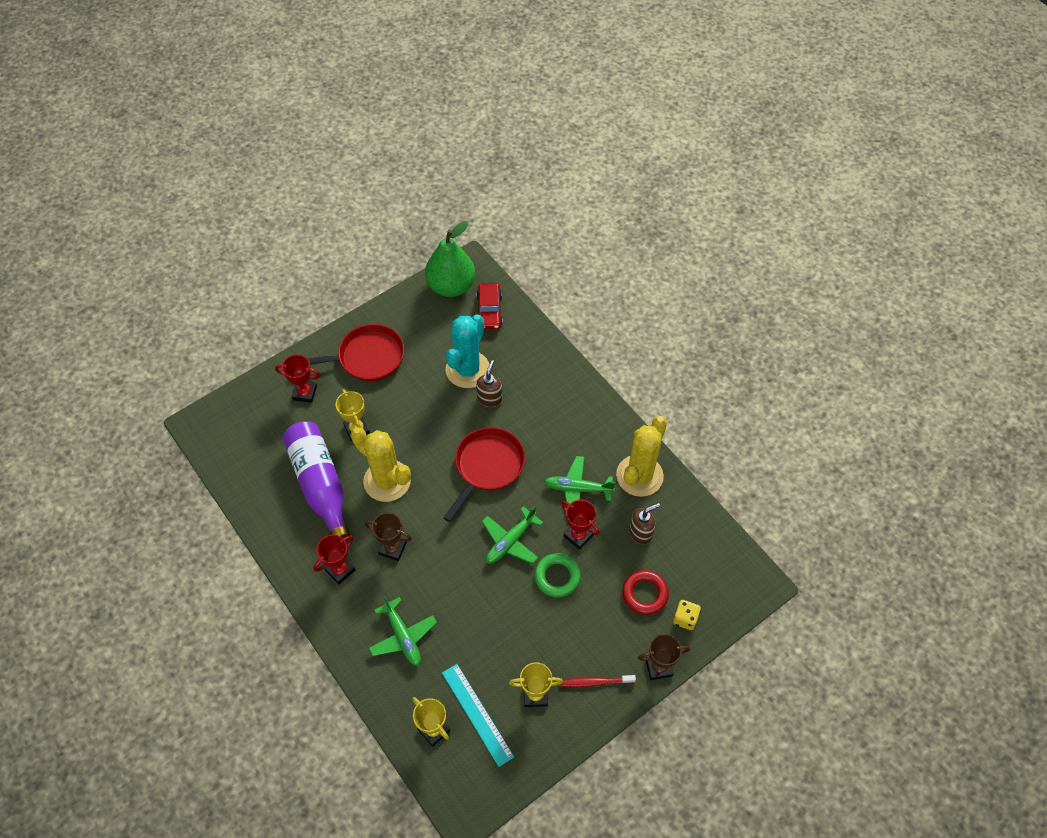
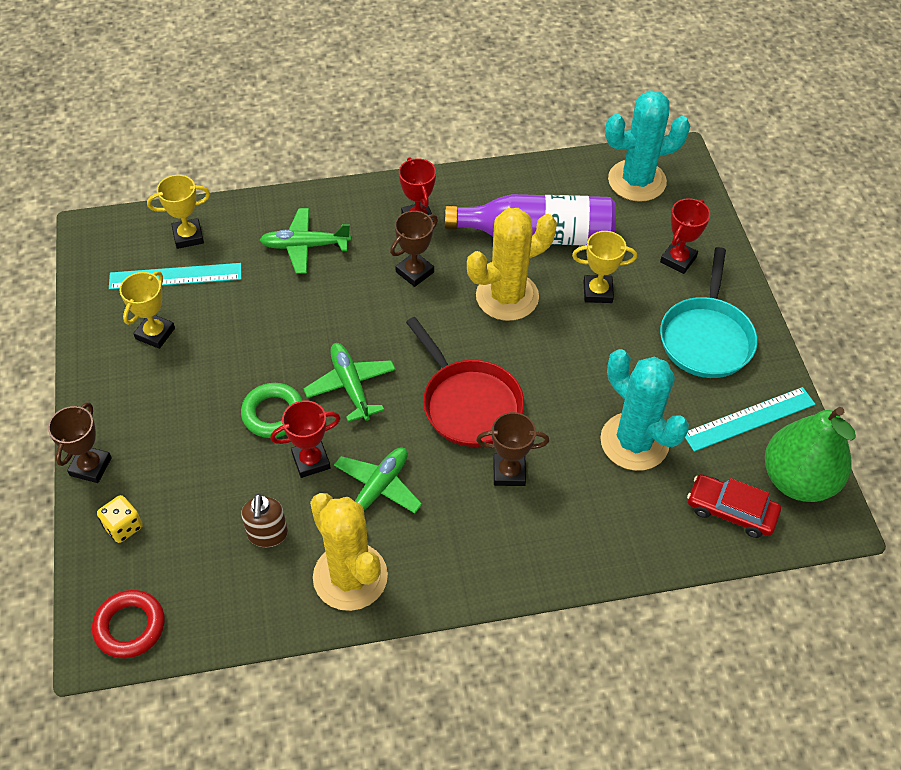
camera: 115 degrees right, 5 degrees down
(235, 442) = (637, 181): none -> turquoise cactus
(367, 357) = (706, 338): red pan -> turquoise pan
(420, 319) = (749, 419): none -> turquoise ruler
(489, 398) = (573, 448): brown soap dispenser -> none
(525, 425) = (509, 472): none -> brown trophy
(595, 682) = (124, 395): red toothbrush -> none
(644, 594) = (186, 497): red ring -> red ring (130, 626)

